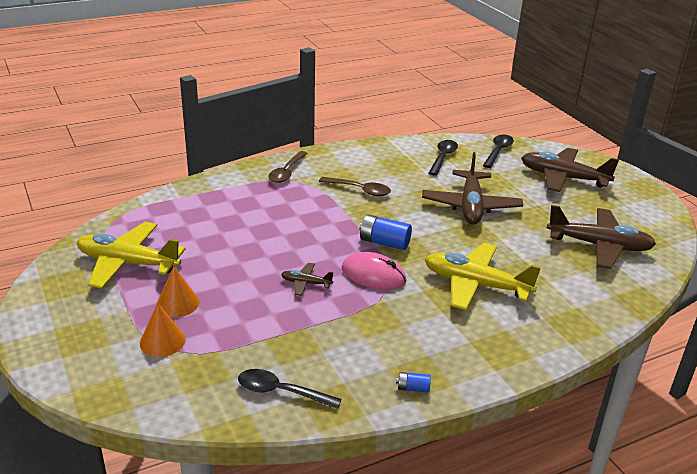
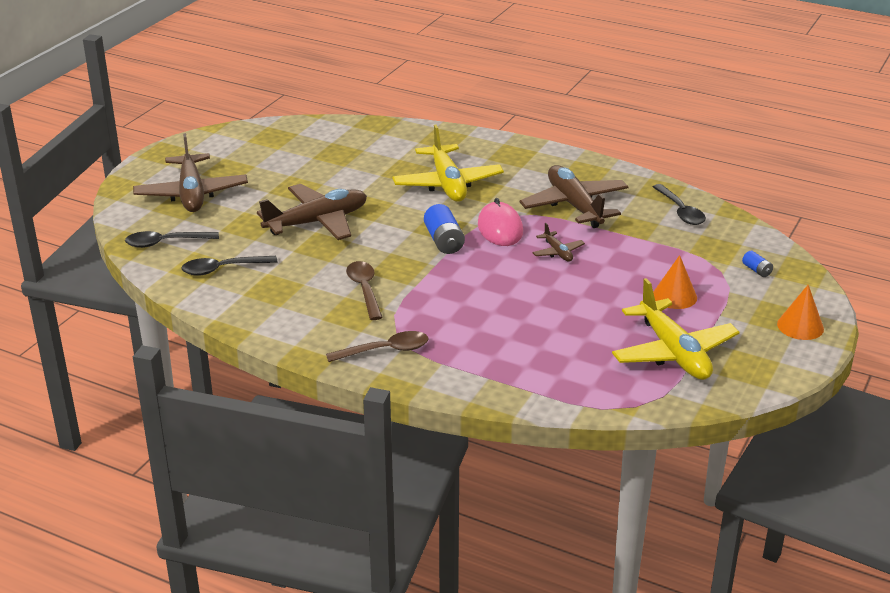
camera: 125 degrees left, 0 degrees up
(162, 341) = (719, 279): orange cone -> orange cone (800, 326)
(413, 388) = (600, 171): blue battery -> blue battery (756, 270)
(599, 246) = (312, 152): brown plane -> brown plane (574, 206)

